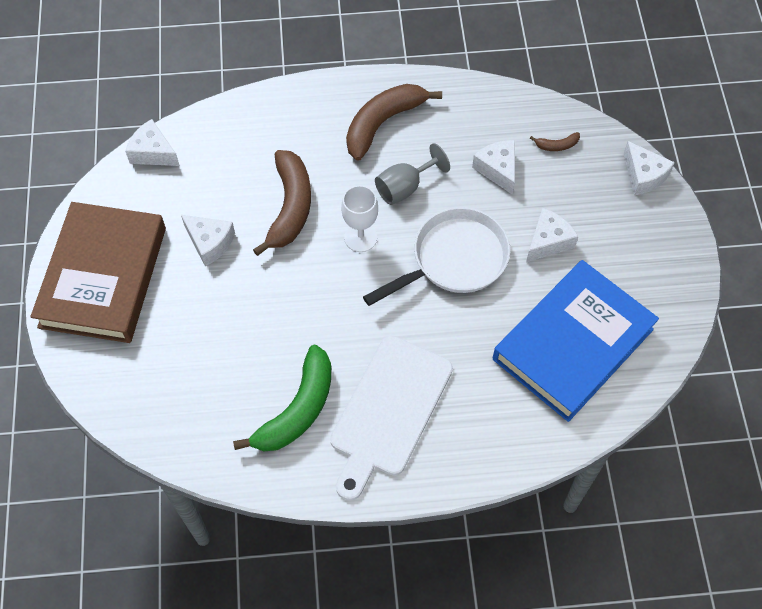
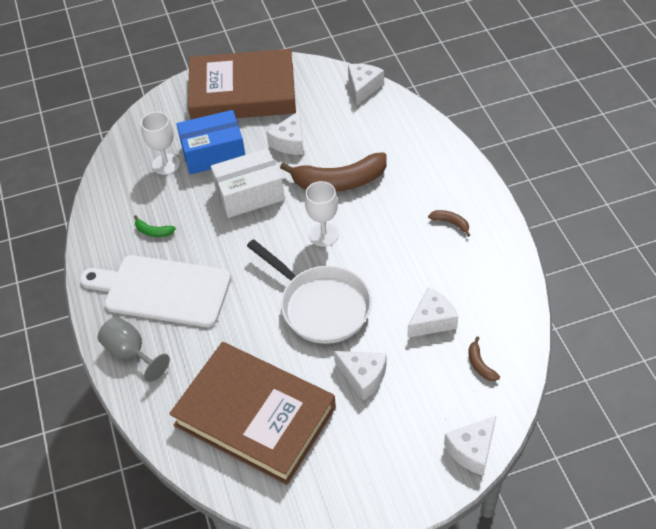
camera: 80 degrees right, 10 degrees down
(192, 382) = (166, 164): none -> white goblet
(195, 326) = (213, 153): none -> blue box
(275, 298) = (249, 194): none -> white box
(297, 409) = (153, 231): green banana -> green banana, size x0.42
(383, 123) = (451, 223): brown banana -> brown banana, size x0.42
(405, 187) = (386, 254): grey goblet -> grey goblet (131, 353)
(573, 344) = (255, 416): blue book -> brown book

